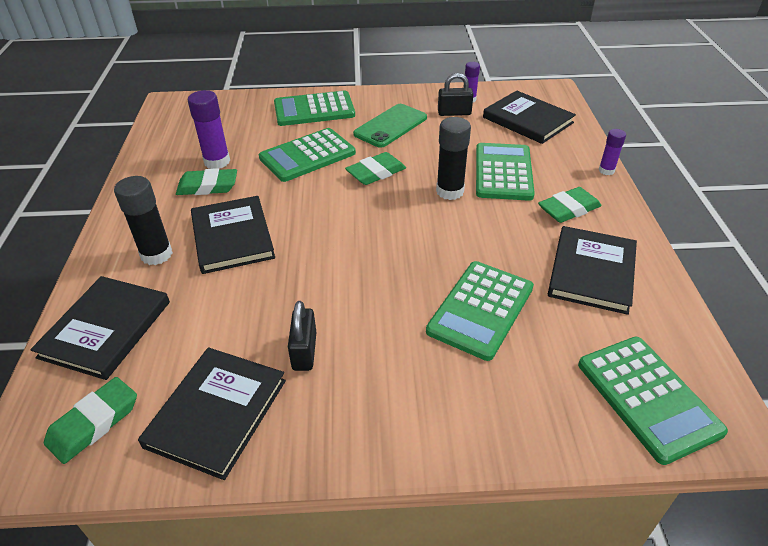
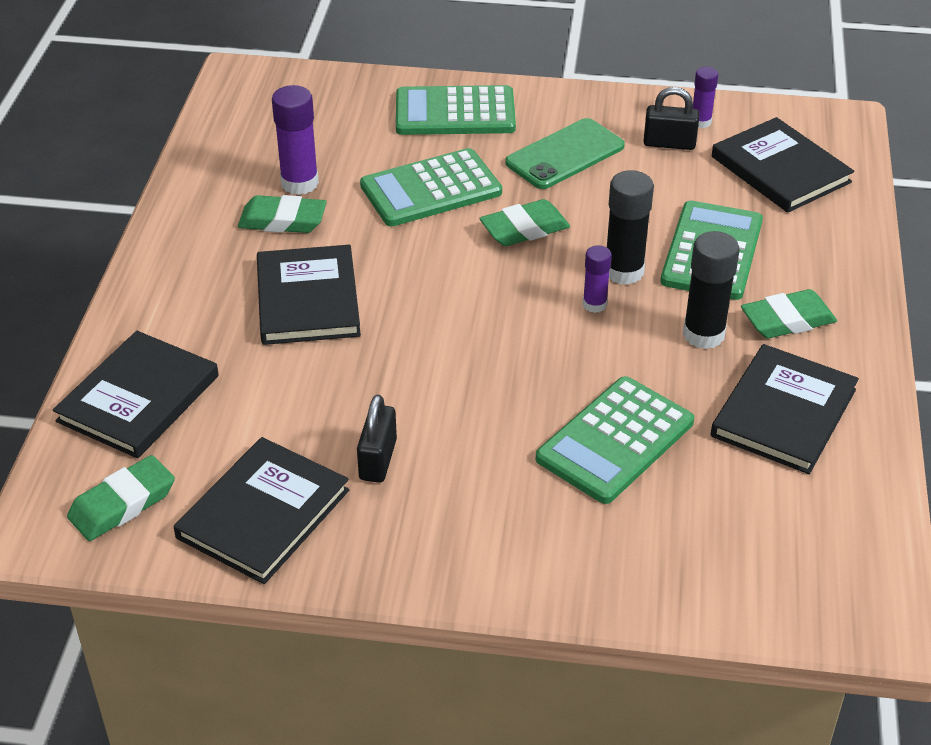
camera: 10 degrees right, 0 degrees up
(156, 254) = (206, 310): black glue stick -> black glue stick (703, 334)
(606, 170) = (869, 268): purple glue stick -> purple glue stick (594, 304)
(647, 397) = (789, 574): green calculator -> none

